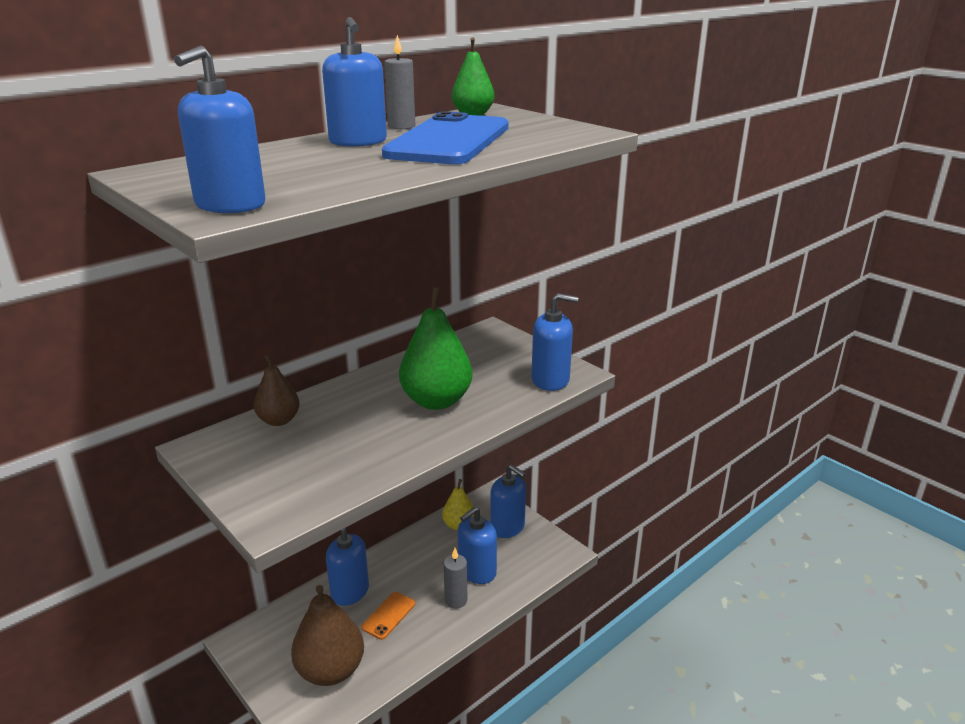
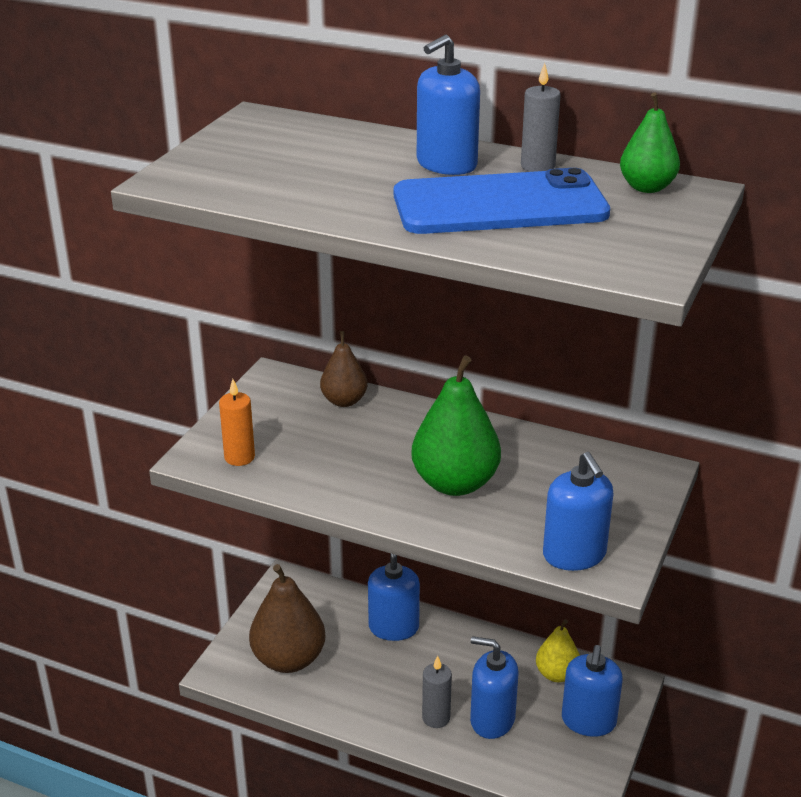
camera: 65 degrees right, 5 degrees up
(230, 205) = (193, 176): blue soap dispenser -> none
(297, 495) = (239, 457): none -> orange candle
(388, 615) = (380, 671): orange phone -> none

